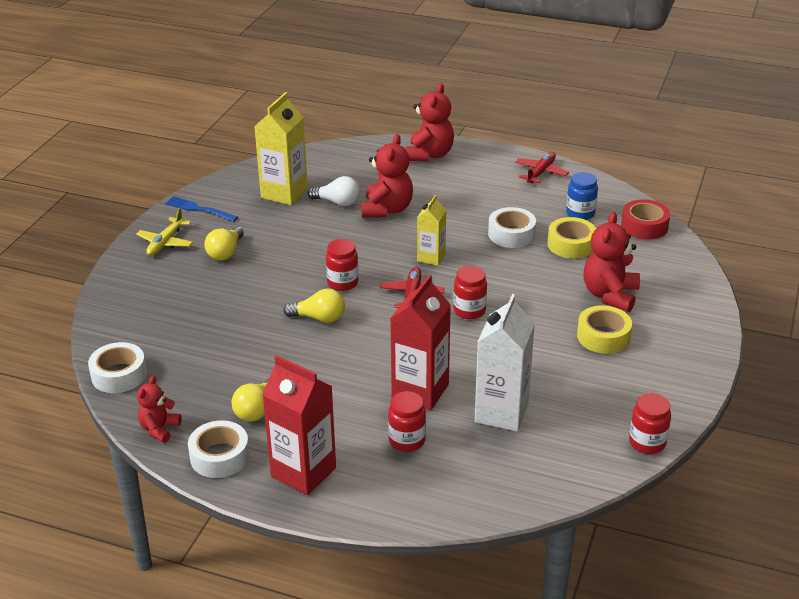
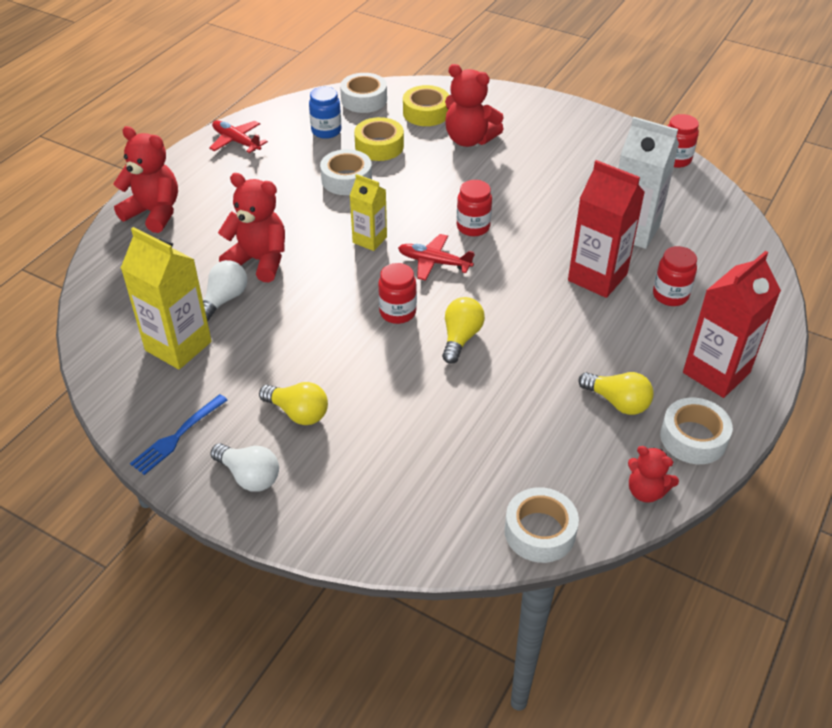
camera: 80 degrees left, 10 degrees up
(166, 242) = (249, 476): yellow plane -> white light bulb
(603, 336) = (531, 155): yellow tape -> yellow tape (426, 113)
(644, 226) = (364, 100): red tape -> white tape

